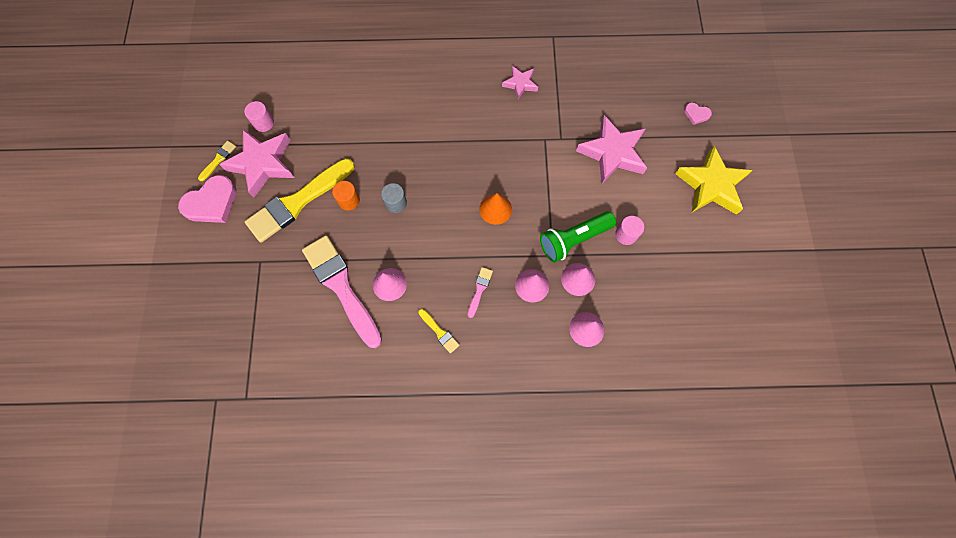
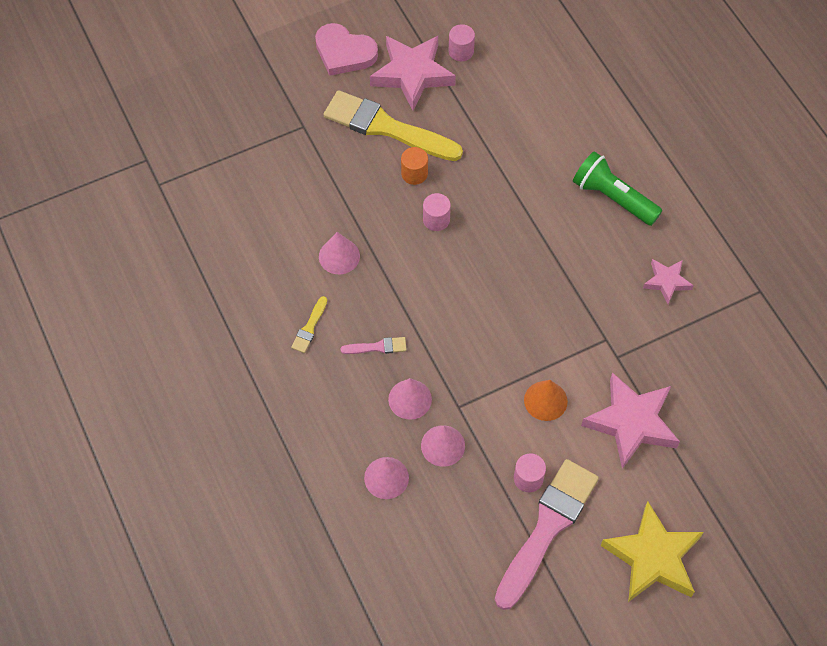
camera: 65 degrees right, 10 degrees down
(218, 159) = (395, 33): yellow brush -> none
(341, 287) = (313, 212): pink brush -> pink brush (547, 528)
(396, 203) = (436, 219): grey cylinder -> pink cylinder
(495, 209) = (484, 323): orange cone -> orange cone (545, 400)
(573, 240) = (490, 422): green flashlight -> green flashlight (613, 198)
(696, 114) = (749, 504): pink heart -> none

